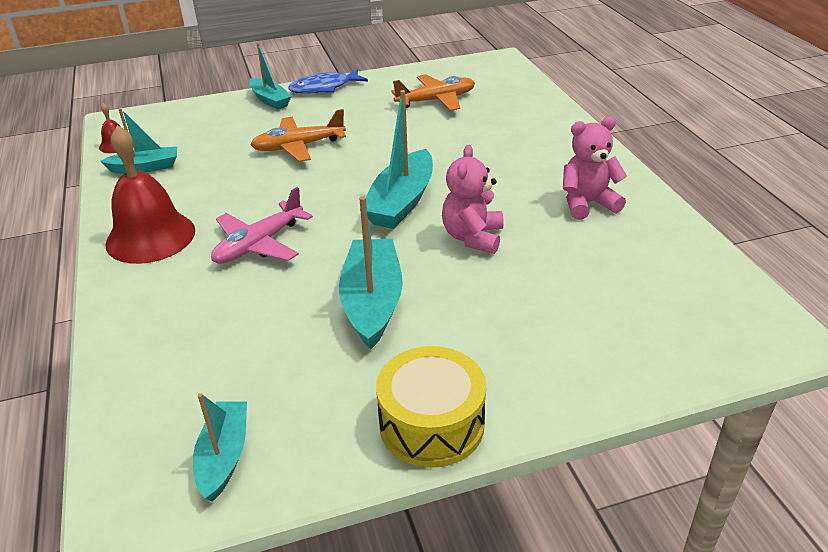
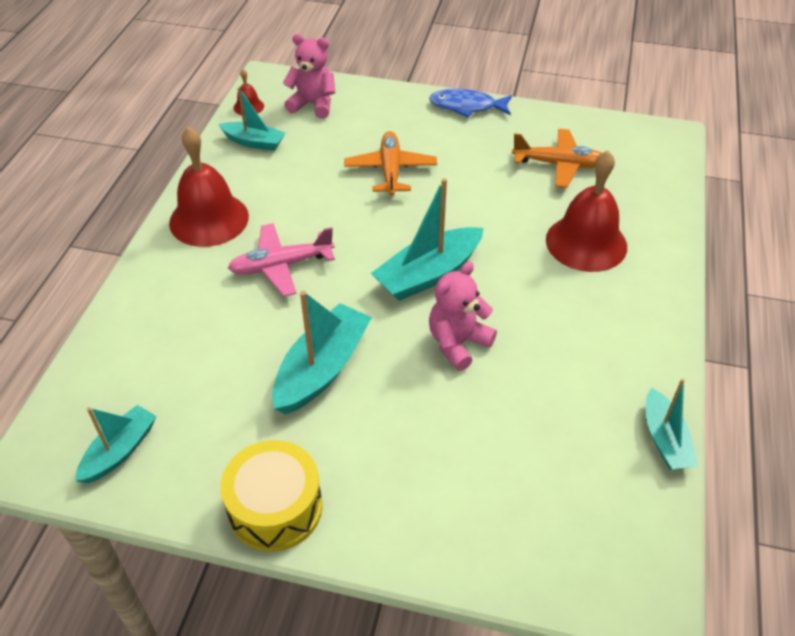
camera: 30 degrees right, 10 degrees up
(270, 100) = (407, 103): turquoise boat -> turquoise boat (665, 439)
(298, 146) = (390, 170): orange plane -> orange plane turned 75 degrees clockwise
(506, 139) = (586, 243): none -> red bell
(587, 203) = (597, 356): pink teddy bear -> pink teddy bear (313, 105)

